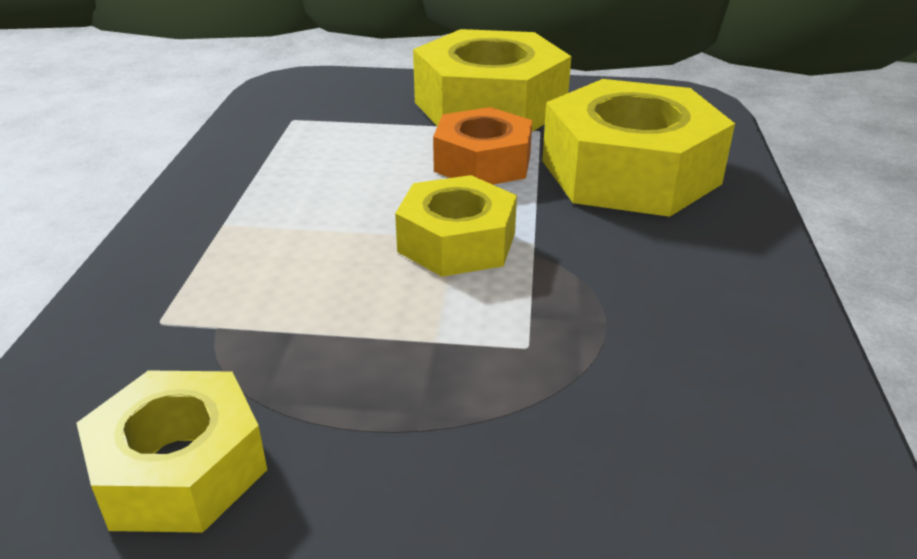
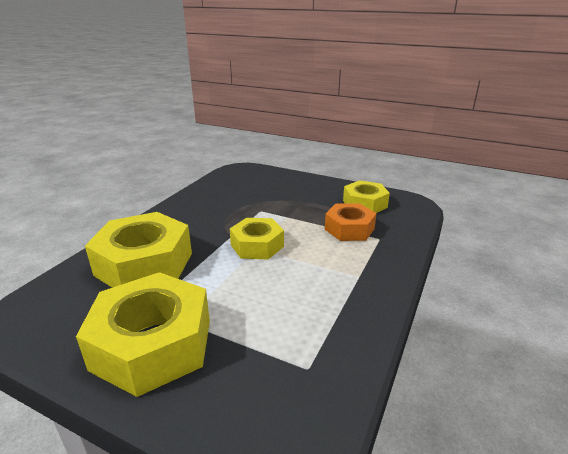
camera: 160 degrees left, 5 degrees down
(483, 162) = (208, 287): orange nut -> orange nut (349, 229)

